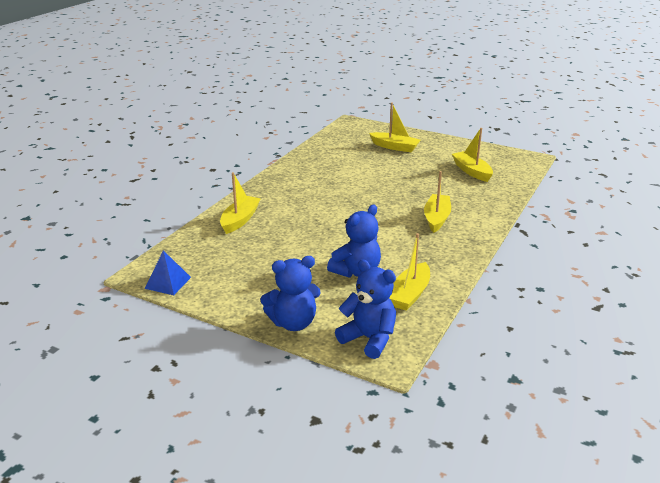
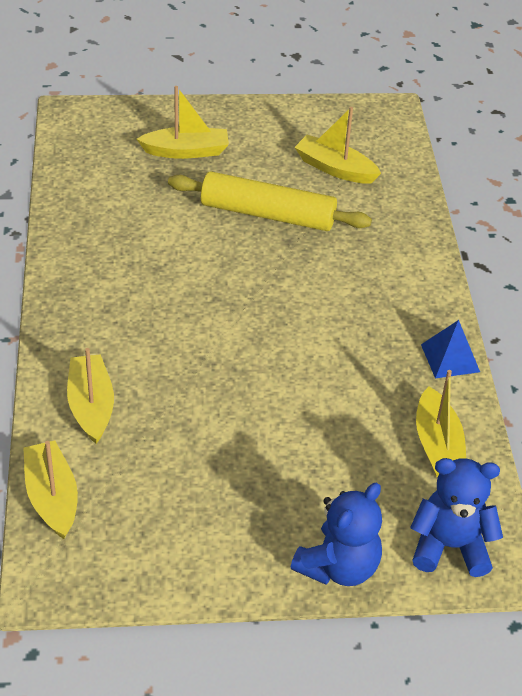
camera: 35 degrees left, 15 degrees up
(168, 282) = (102, 580): blue pyramid -> blue pyramid (450, 358)
(356, 271) = (341, 436): blue teddy bear -> none
(413, 178) = (267, 214): none -> yellow rolling pin
(436, 218) = (362, 286): yellow boat -> yellow boat (52, 497)

